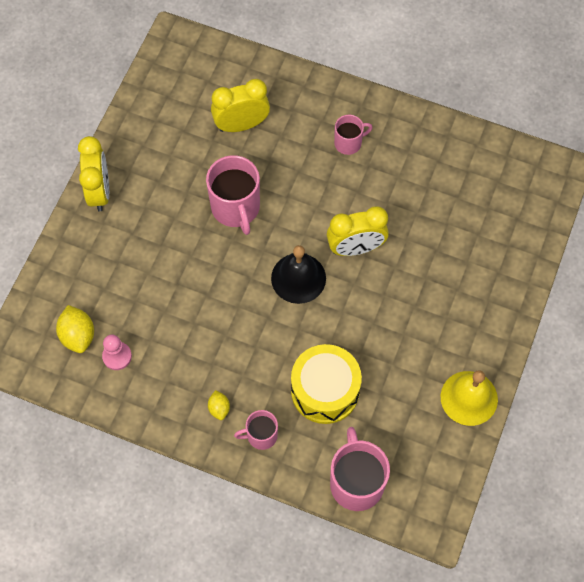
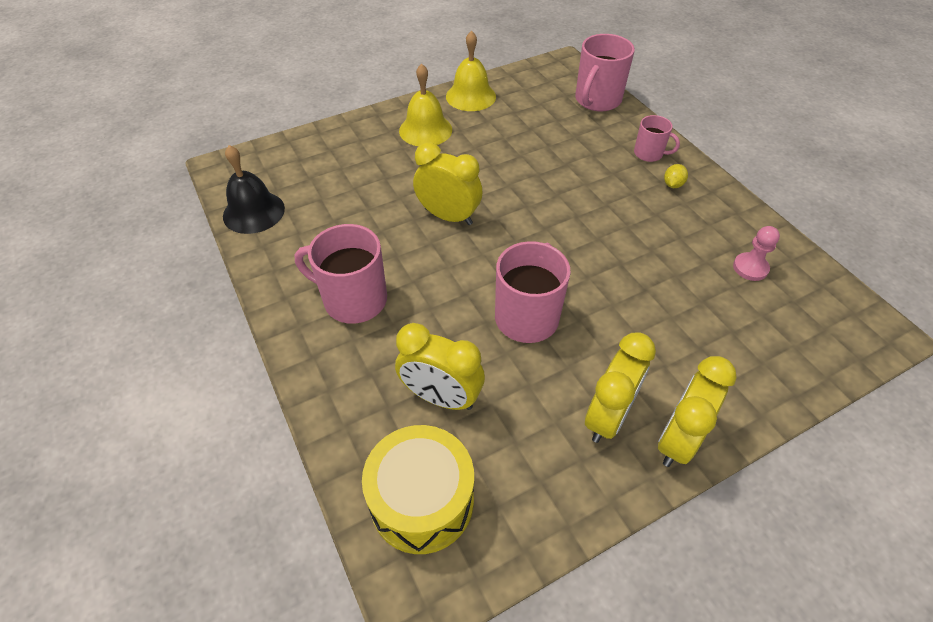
camera: 140 degrees left, 15 degrees down
(78, 335) = (786, 307): yellow lemon -> none
(144, 178) = (608, 416): none -> yellow clock
(298, 278) = (522, 226): black bell -> black bell (253, 212)
(325, 390) = (572, 150): yellow drum -> yellow drum (422, 501)
(348, 143) = (353, 299): pink mug -> pink mug, size x1.76
(461, 323) = (425, 130): none -> yellow bell

